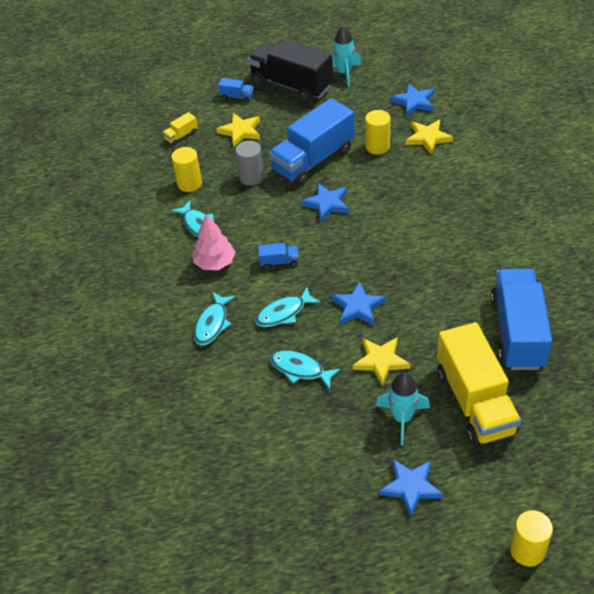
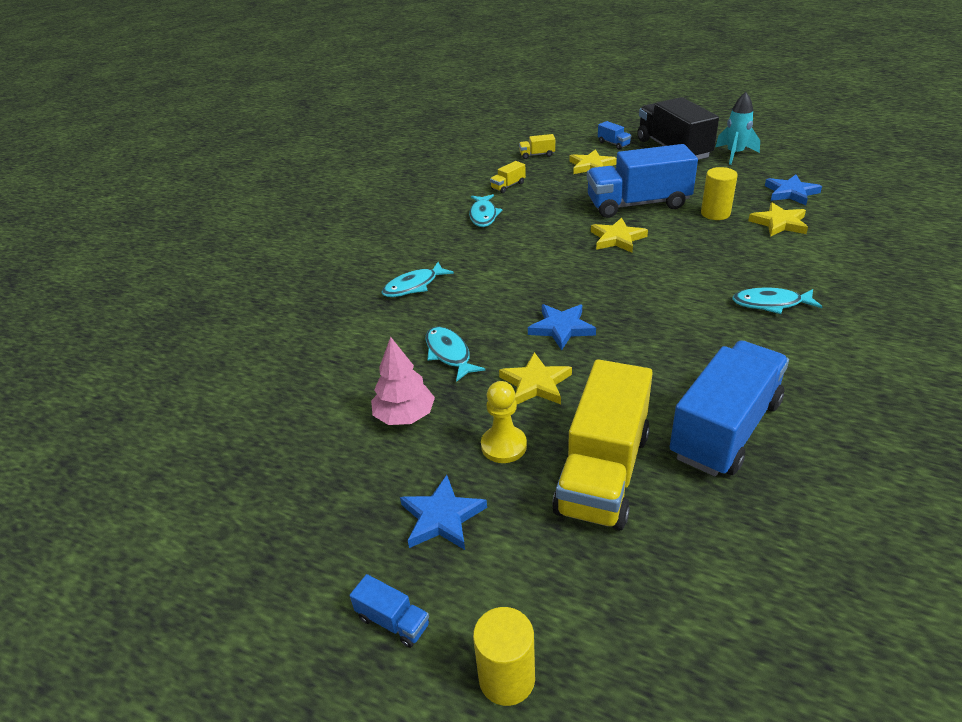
camera: 35 degrees right, 10 degrees down
(189, 183) = (508, 186): yellow cylinder -> yellow truck
(215, 263) = (466, 244): pink tree -> pink tree (404, 416)
(251, 177) = (566, 198): grey cylinder -> none
(279, 262) = (523, 264): blue truck -> blue truck (393, 621)
(284, 313) = (484, 304): turquoise fish -> turquoise fish (771, 304)
(327, 204) = (617, 238): blue star -> yellow star
(402, 418) = (504, 446): turquoise rocket -> yellow pawn

